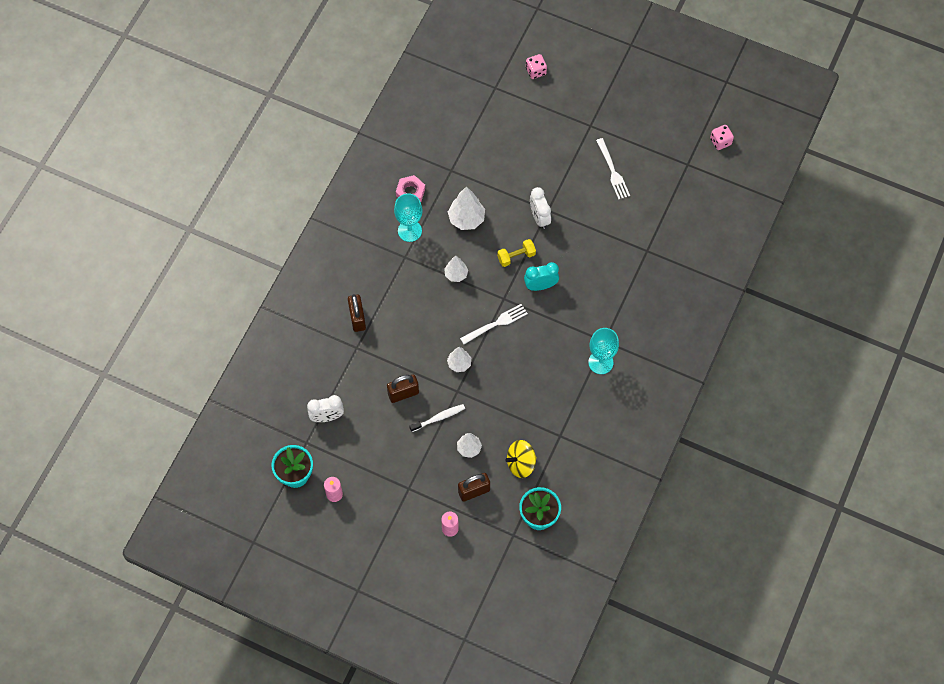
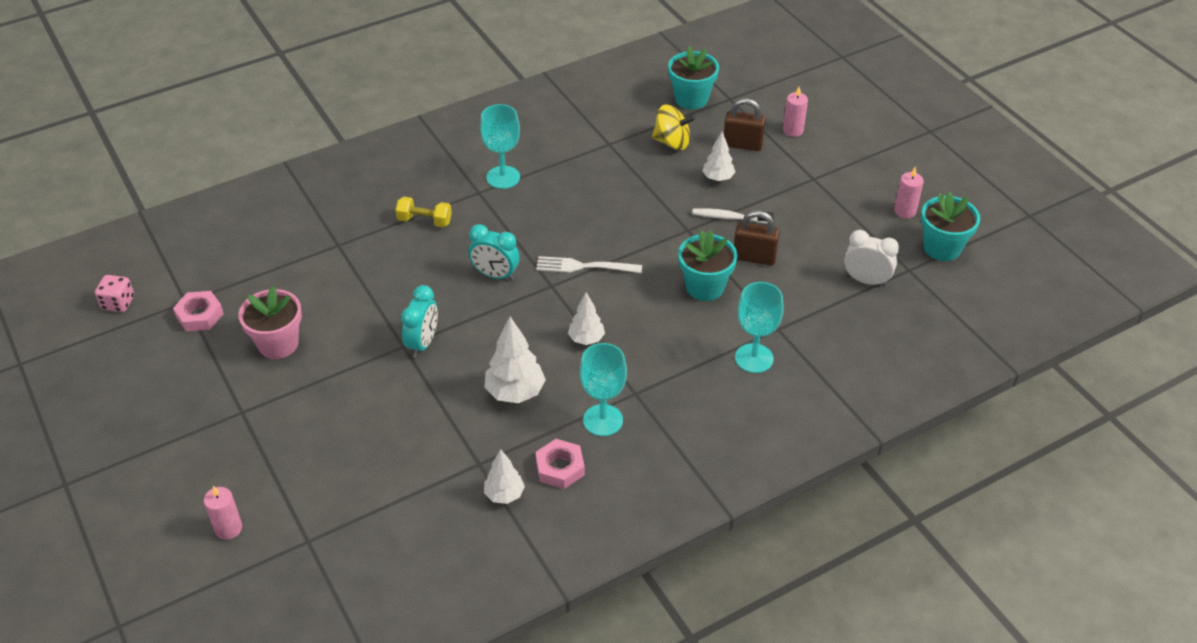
camera: 145 degrees left, 20 degrees down
(357, 318) = (754, 358): brown padlock -> turquoise goblet
(417, 352) = (705, 287): none -> turquoise flower pot
(459, 364) = (663, 252): white tree -> white tree (504, 495)
(516, 256) = (494, 318): yellow dumbbell -> yellow dumbbell (424, 221)
(535, 71) = (228, 528): pink dice -> pink candle
(539, 218) = (422, 343): white clock -> turquoise clock
(612, 171) = (278, 344): white fork -> pink flower pot
(671, 161) = (199, 315): none -> pink nut

